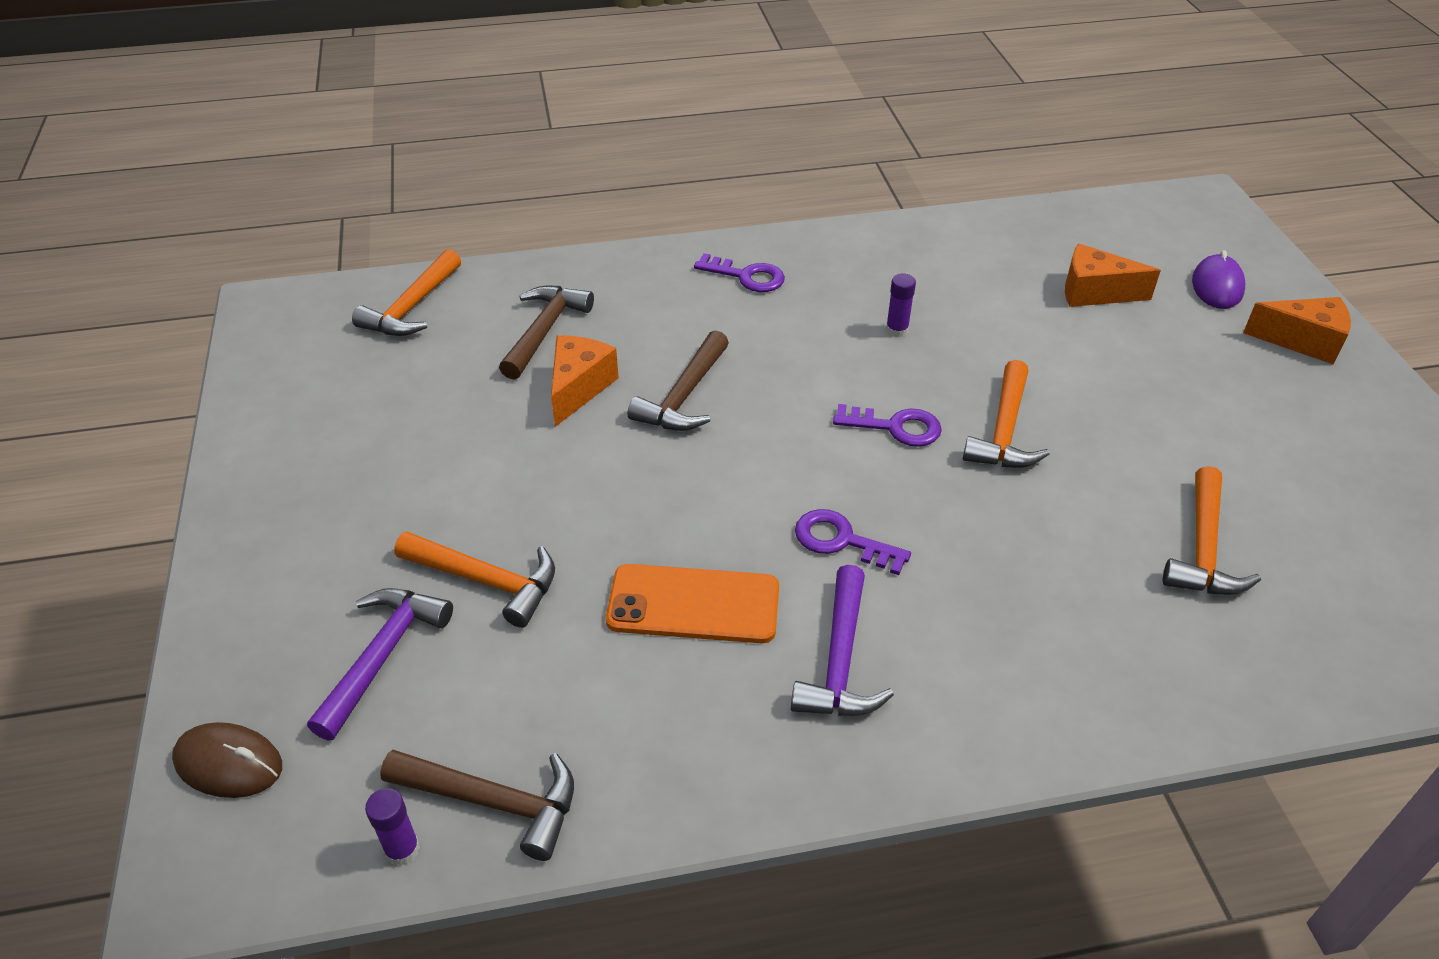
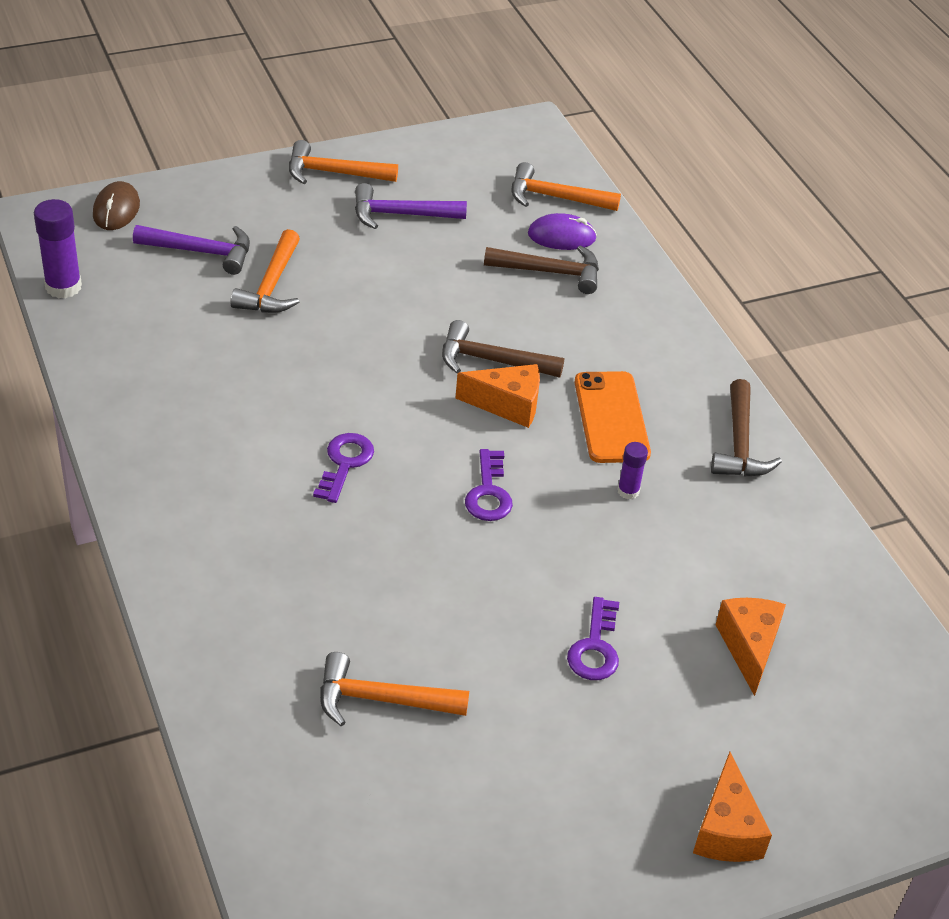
camera: 75 degrees right, 0 degrees up
(402, 849) = (63, 287): purple glue stick -> purple glue stick, size x1.76
(493, 802) = (97, 317): brown hammer -> brown hammer (739, 443)
(579, 388) = (484, 301): orange cheese -> orange cheese (507, 405)
(693, 605) = (266, 387): orange phone -> orange phone (611, 417)
(747, 276) = (673, 384): purple key -> purple key (595, 647)
(840, 660) = (225, 467): purple hammer -> purple hammer (400, 215)
(1004, 431) = (504, 566): orange hammer -> orange hammer (334, 173)
(1217, 286) = (805, 761): purple mouse -> purple mouse (561, 236)

